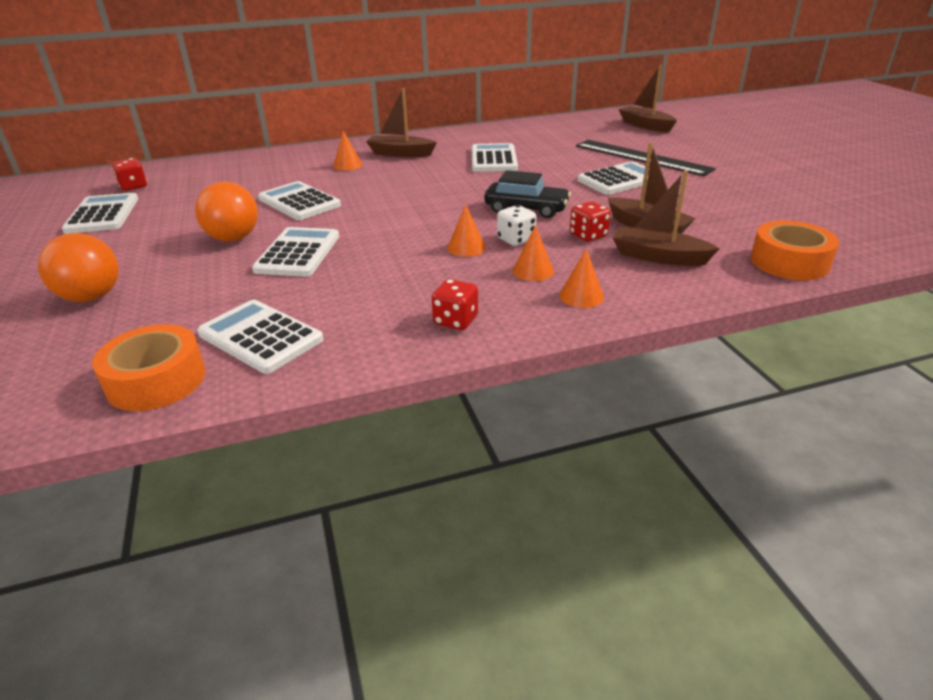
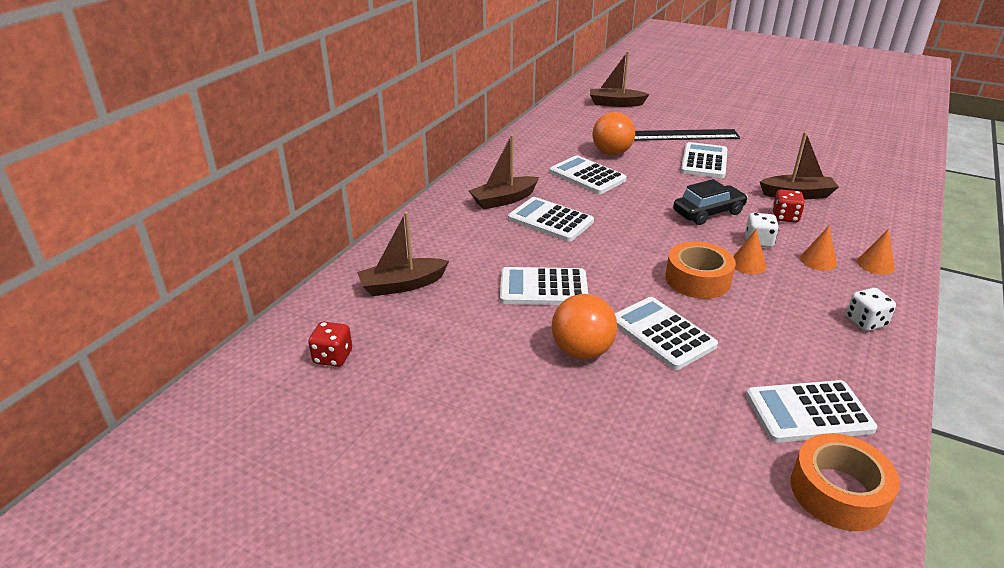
camera: 45 degrees left, 0 degrees up
(92, 297) = (619, 477): orange ball -> orange ball (611, 153)
(102, 215) = (391, 404): white calculator -> white calculator (550, 220)
(347, 165) = (489, 231): orange cone -> none
(455, 321) = (865, 322): red dice -> white dice
(658, 257) = (846, 215): brown boat -> brown boat (402, 285)
(789, 262) = (898, 187): orange tape -> orange tape (697, 279)

